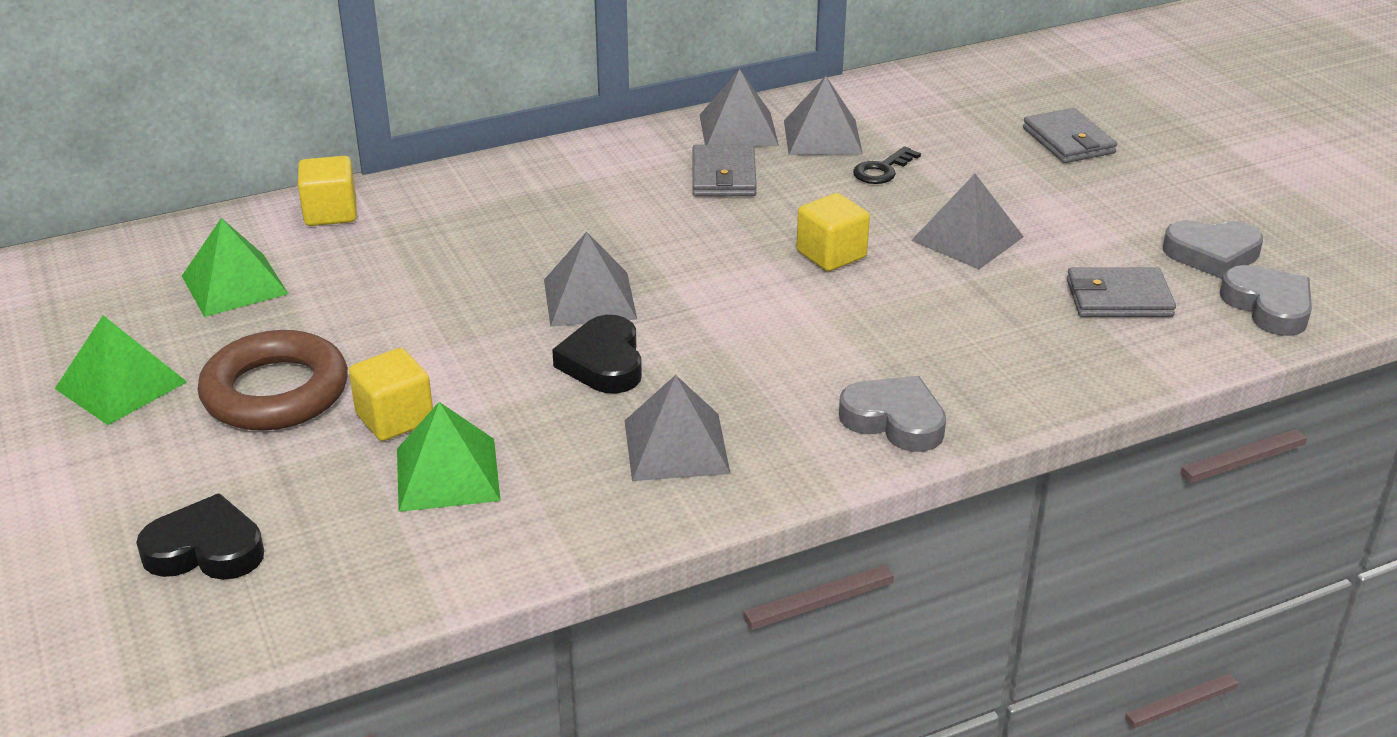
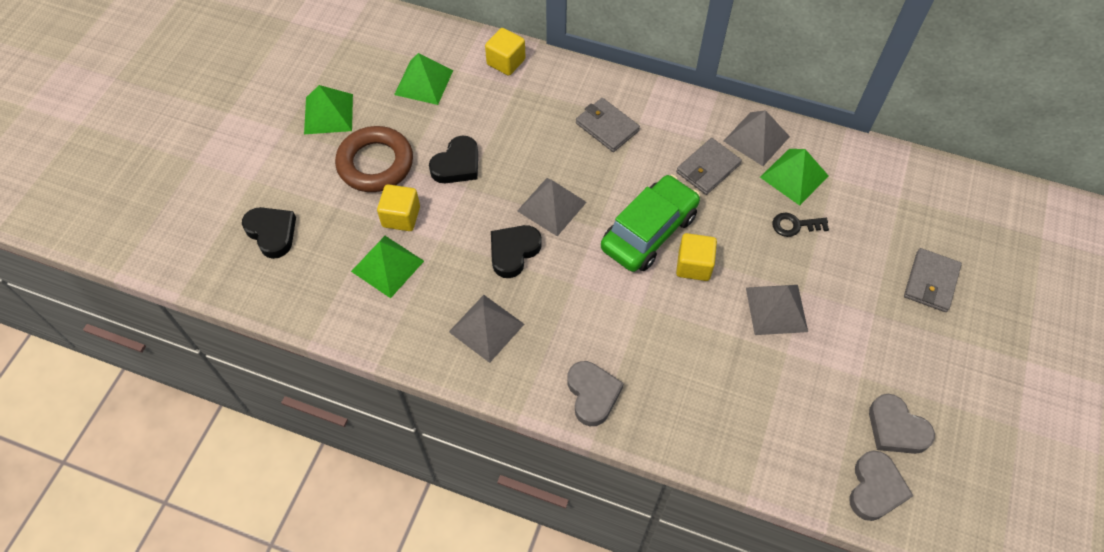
camera: 45 degrees right, 25 degrees up
(403, 330) = (457, 164): none -> black heart
(739, 256) = (649, 231): none -> green car
(822, 137) = (794, 176): grey pyramid -> green pyramid
(1118, 298) = (801, 414): grey wallet -> grey wallet (607, 127)

